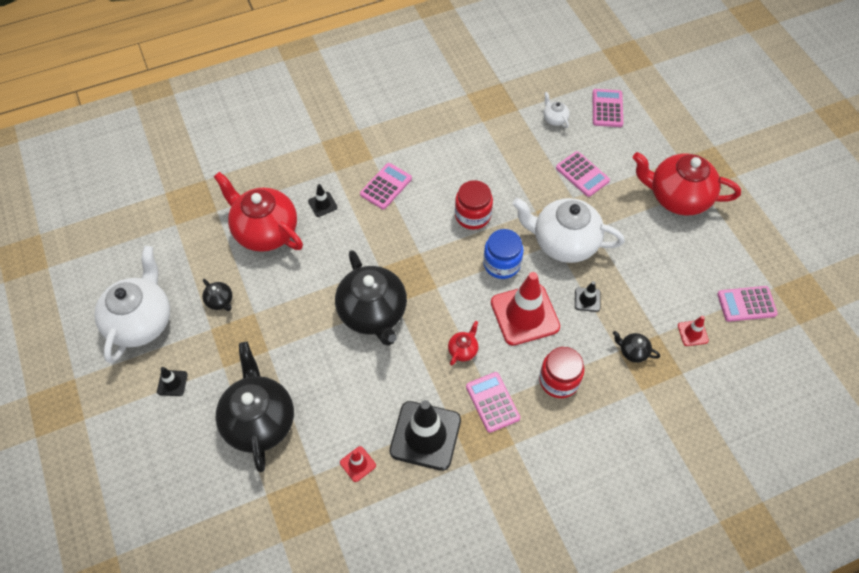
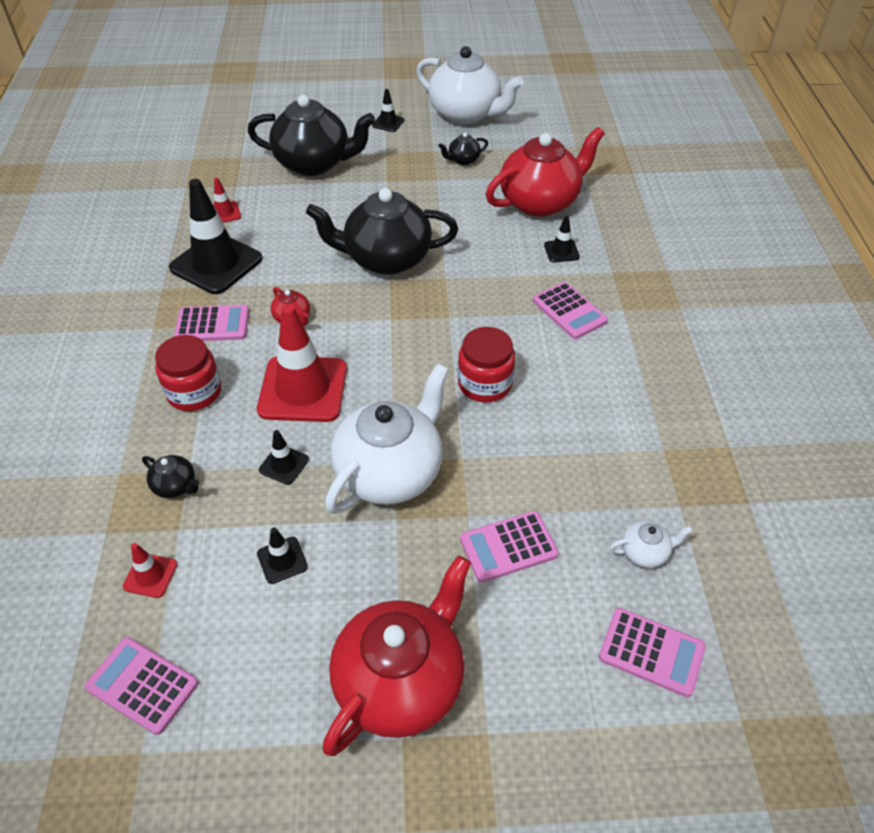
camera: 110 degrees right, 10 degrees down
(501, 264) = (391, 390): blue jar -> none
(633, 352) = (175, 486): black teapot -> black teapot turned 75 degrees clockwise
(647, 273) = (282, 560): none -> black traffic cone
(746, 304) = (142, 685): pink calculator -> pink calculator turned 75 degrees counterclockwise

